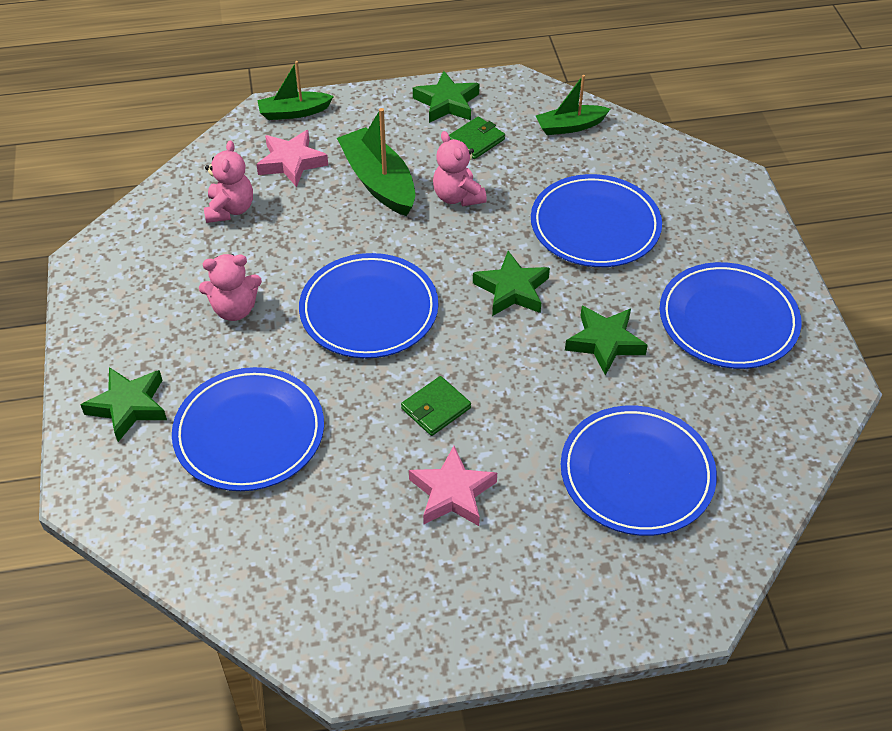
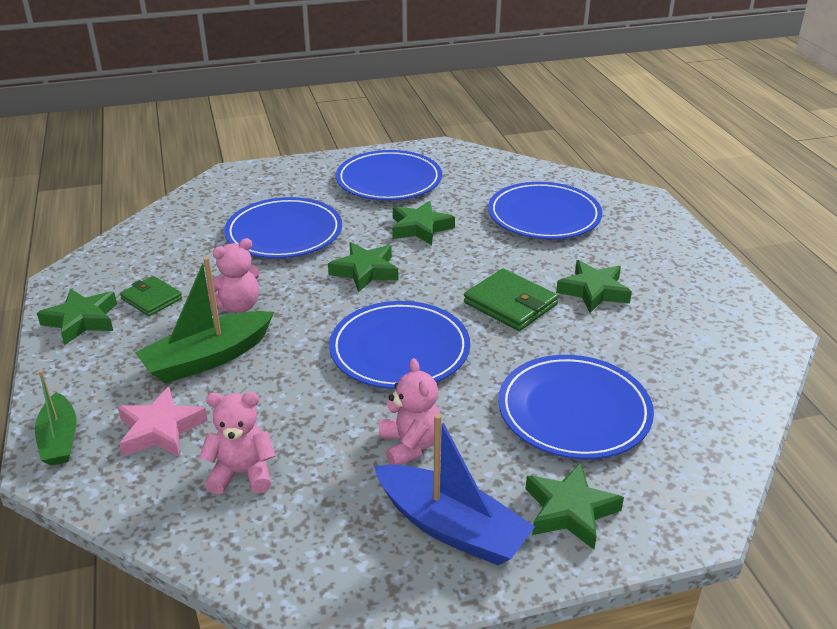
camera: 95 degrees left, 15 degrees down
(136, 328) = (451, 527): none -> blue boat
(436, 408) = (510, 304): green wallet -> green wallet, size x1.52
(452, 493) = (593, 291): pink star -> green star
(570, 126) = (144, 246): green boat -> none

